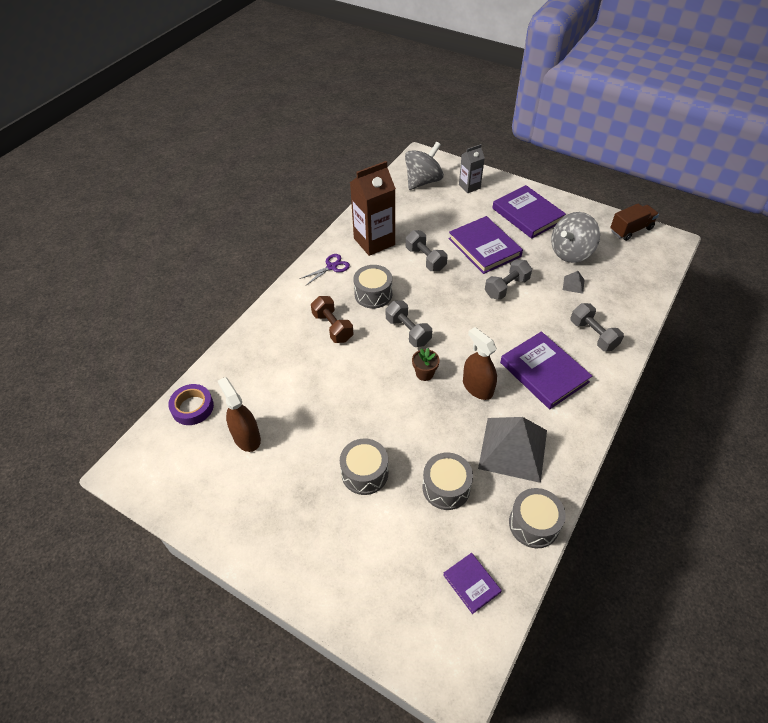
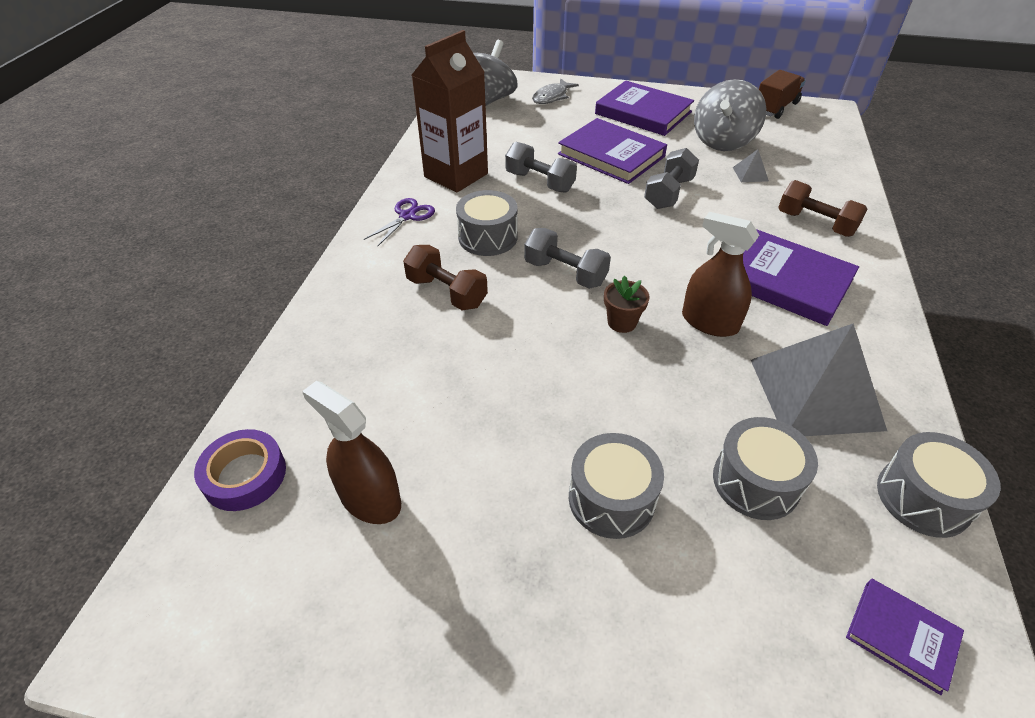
camera: 20 degrees left, 5 degrees down
(469, 186) = (552, 97): grey carton -> grey fish
(593, 335) = (815, 223): grey dumbbell -> brown dumbbell

